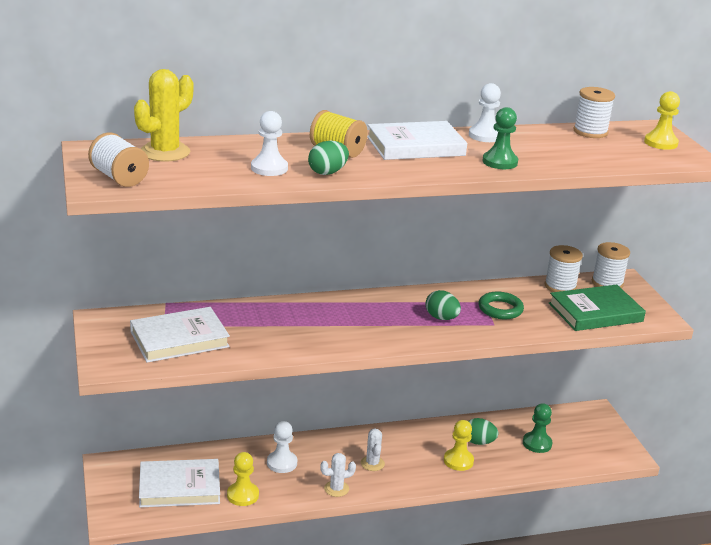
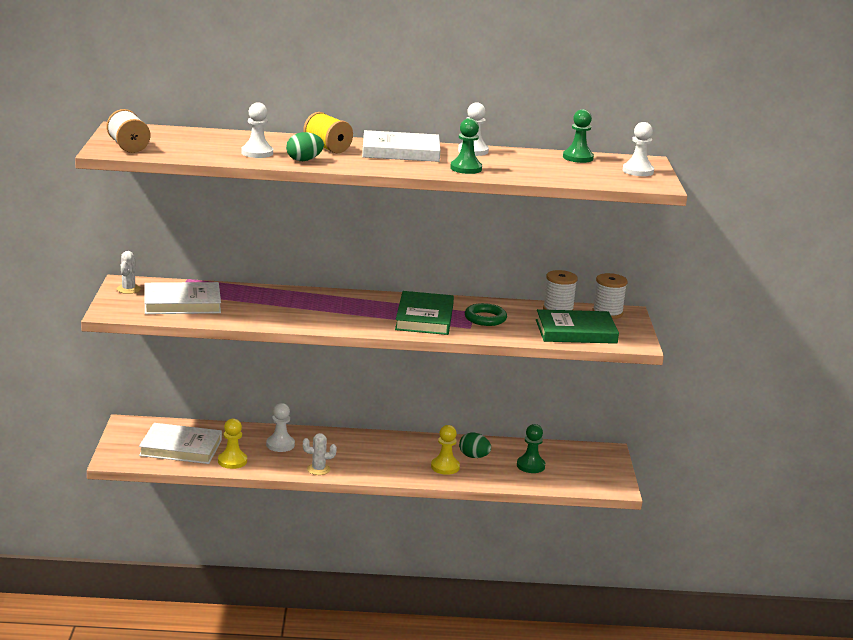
camera: 15 degrees right, 5 degrees down
(165, 152) = (180, 135): yellow cactus -> none
(372, 463) = (362, 457): white cactus -> white cactus (128, 289)
(441, 318) = (424, 317): green egg -> green book
(590, 132) = (578, 158): white spool -> green pawn
(660, 143) = (638, 171): yellow pawn -> white pawn

